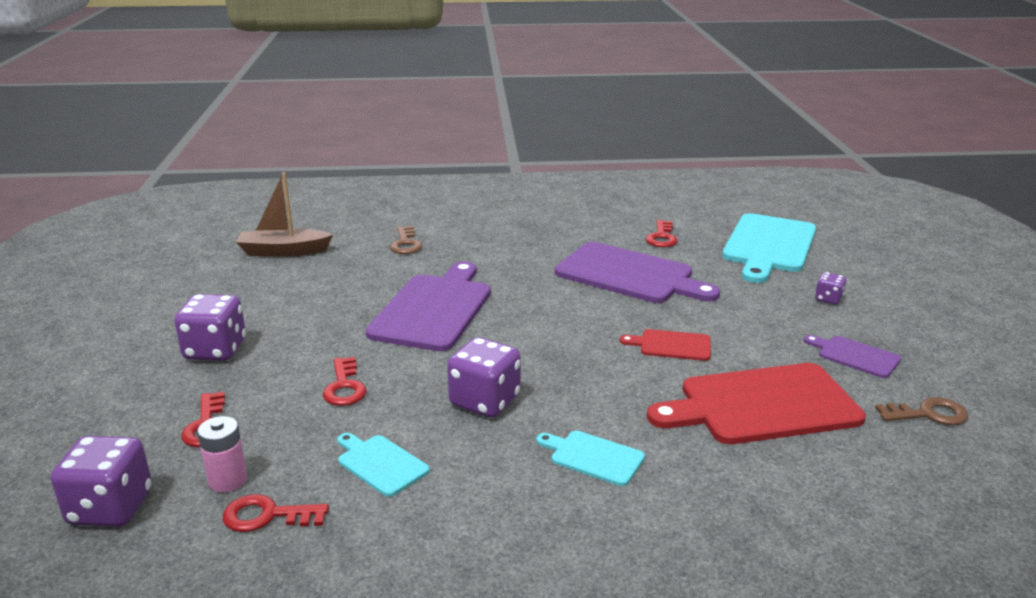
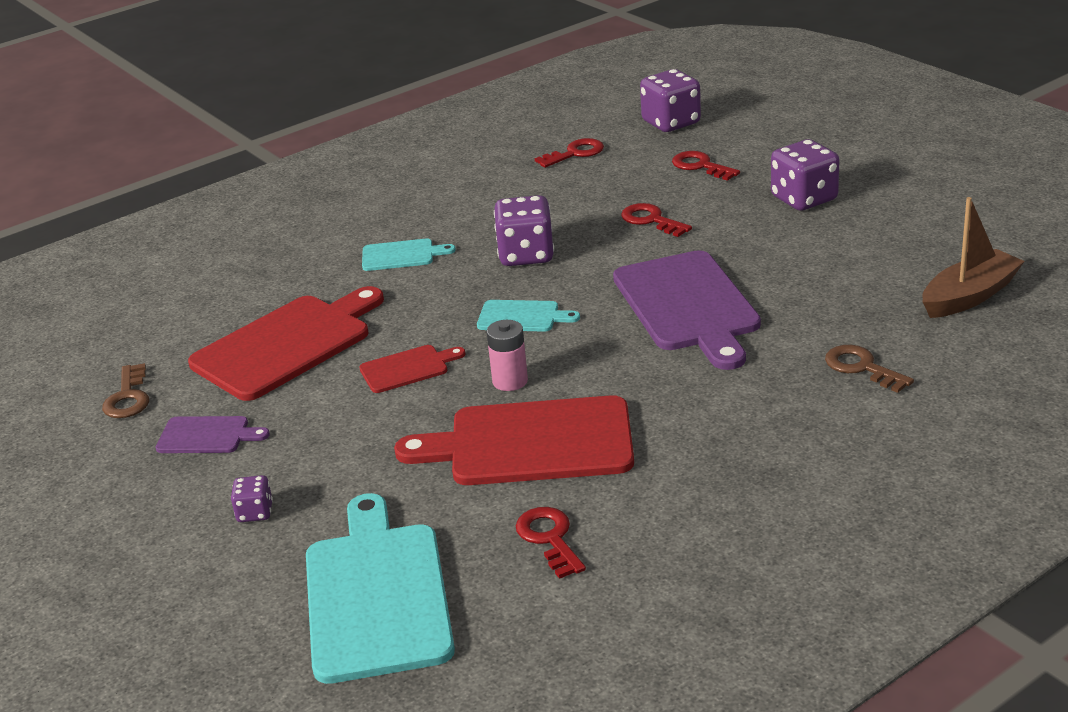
camera: 150 degrees right, 5 degrees up
(228, 480) = (629, 154): pink battery -> pink battery (510, 381)
(380, 464) = (547, 196): turquoise cutting board -> turquoise cutting board (522, 317)
(629, 275) = (531, 443): purple cutting board -> red cutting board
(928, 414) = (128, 397): brown key -> brown key turned 60 degrees counterclockwise

